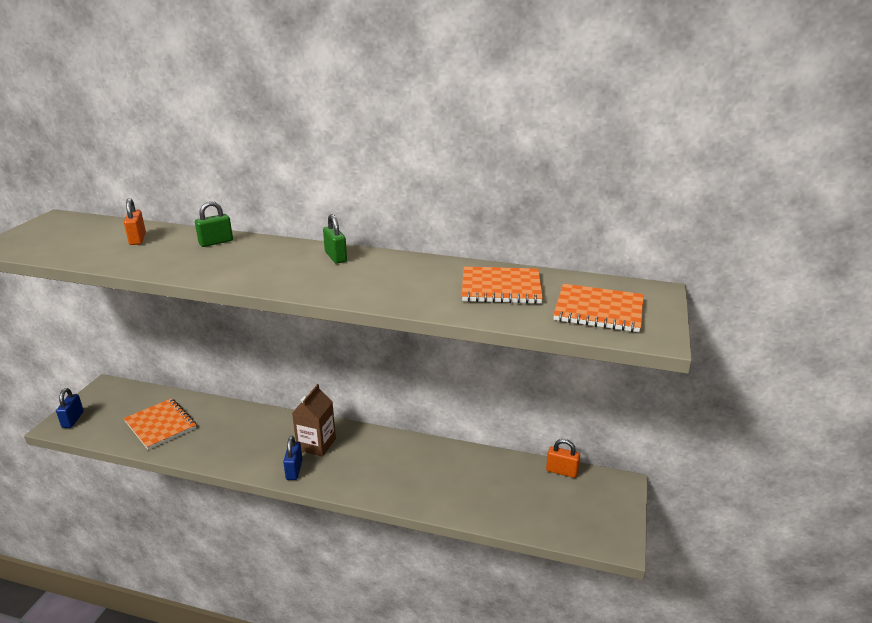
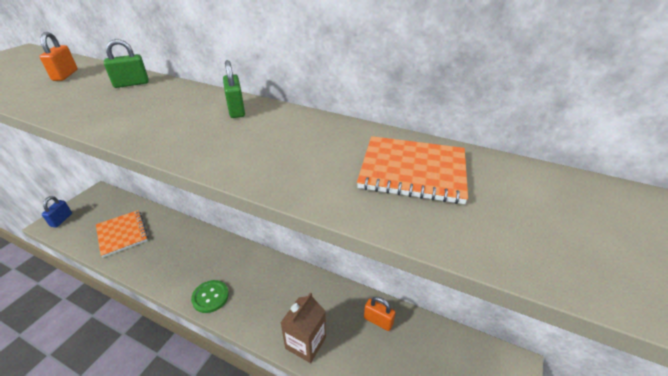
camera: 10 degrees right, 10 degrees up
(294, 470) = (210, 297): blue padlock -> green button
(316, 444) = (237, 271): brown carton -> brown carton (305, 343)
(561, 471) = (455, 338): orange padlock -> orange padlock (378, 321)
(598, 310) = (550, 227): orange notebook -> none

